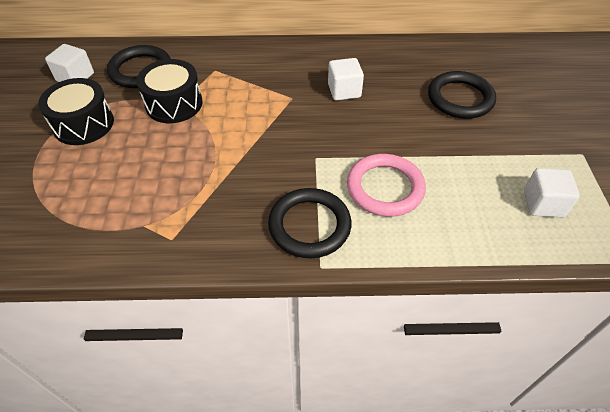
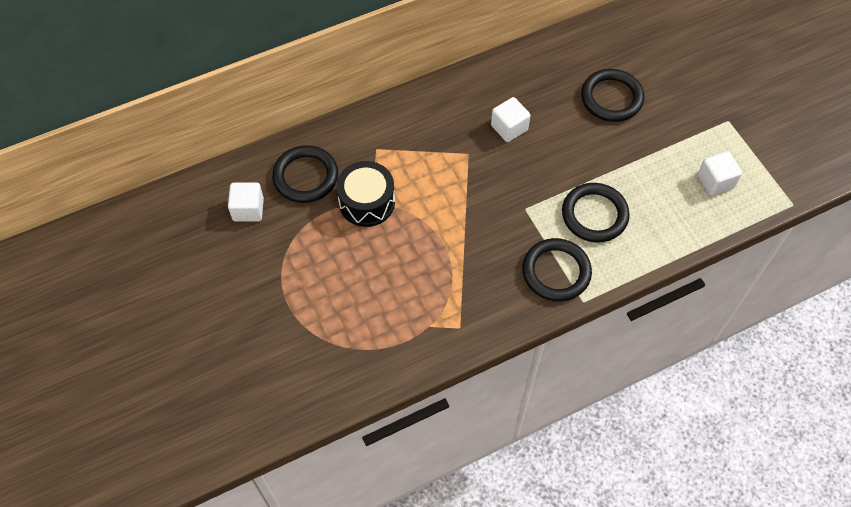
camera: 25 degrees left, 10 degrees up
(83, 124) = (301, 256): black drum -> none
(385, 188) = (594, 215): pink ring -> black ring

